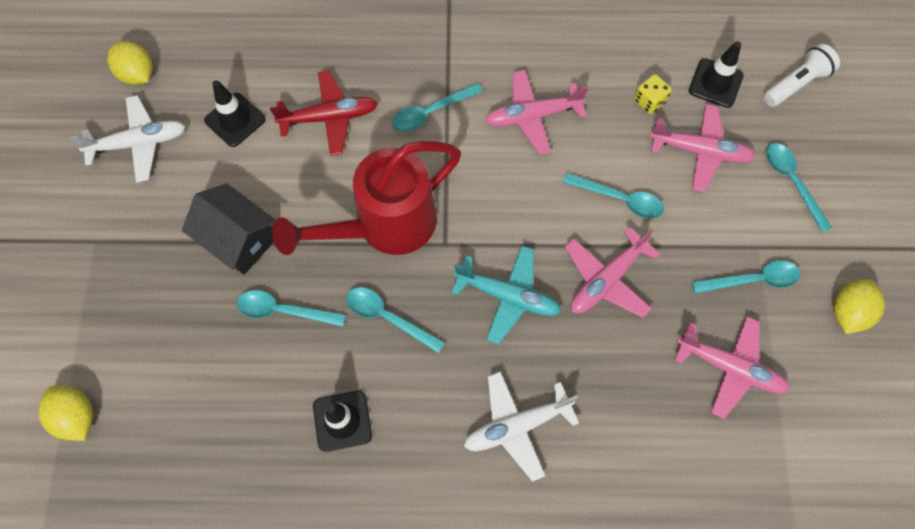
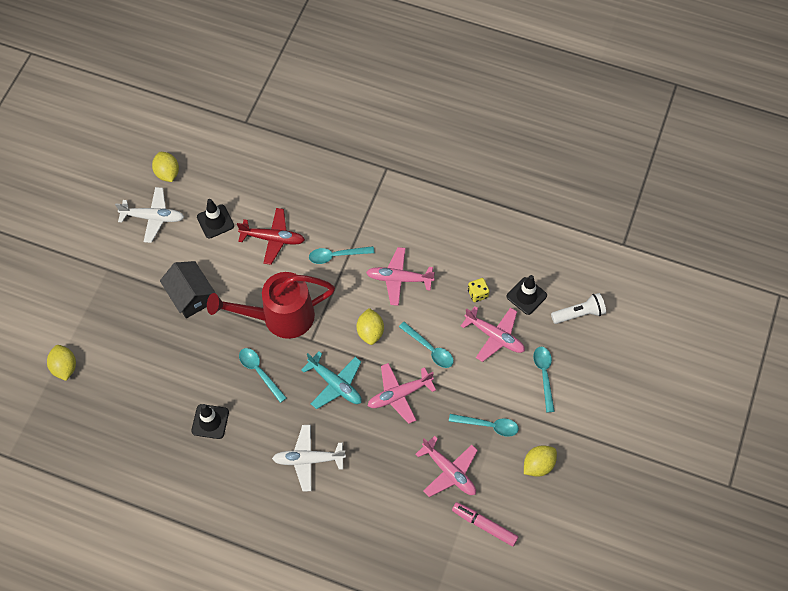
camera: 20 degrees right, 5 degrees down
(284, 310) = (201, 347): turquoise spoon -> none
(525, 203) = (370, 332): none -> yellow lemon
(818, 431) = (484, 525): none -> pink marker

